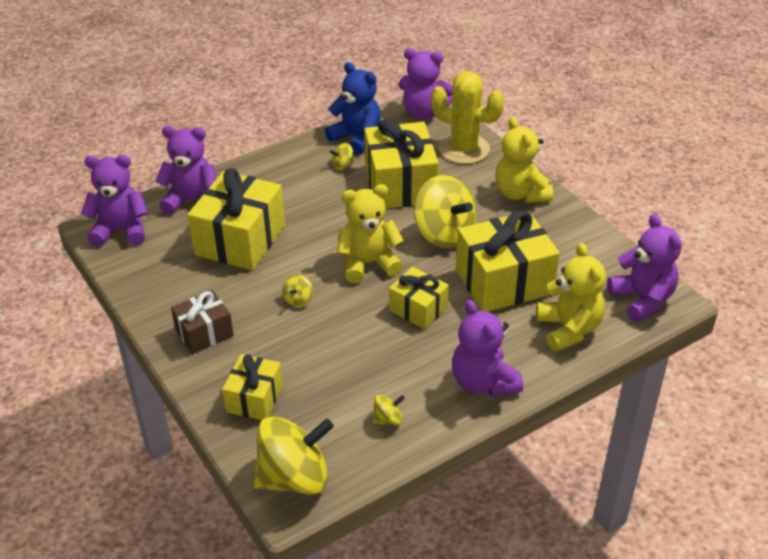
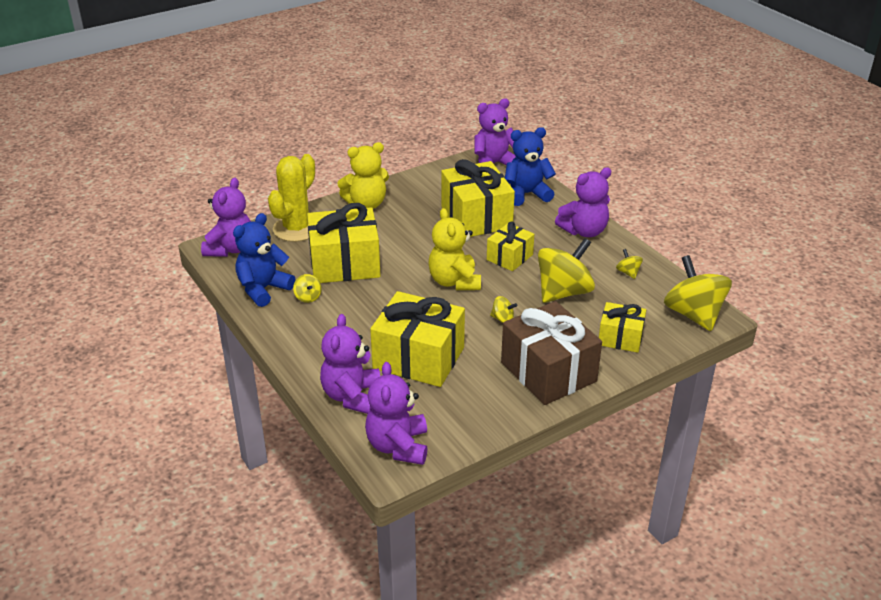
camera: 90 degrees left, 5 degrees down
(204, 333) = (548, 372): brown gift -> brown gift, size x1.78
(444, 234) = (417, 243): yellow spinning top -> yellow spinning top (563, 292)
(568, 329) = (526, 194): yellow teddy bear -> blue teddy bear

